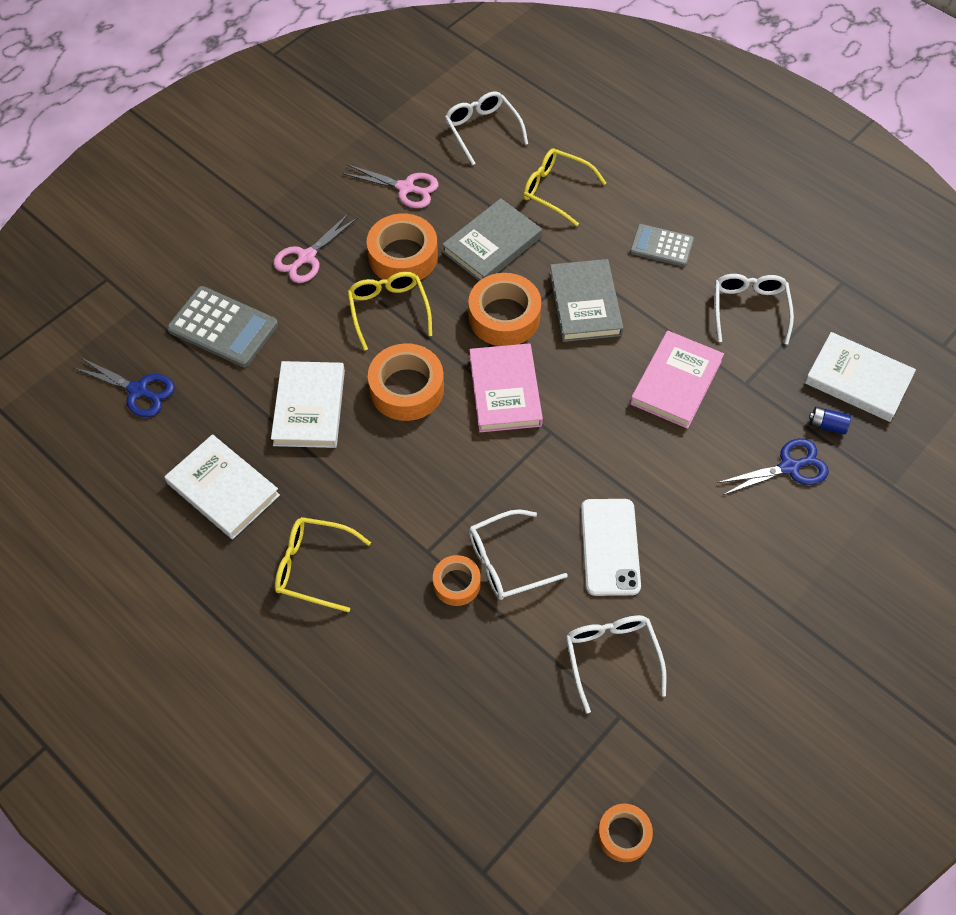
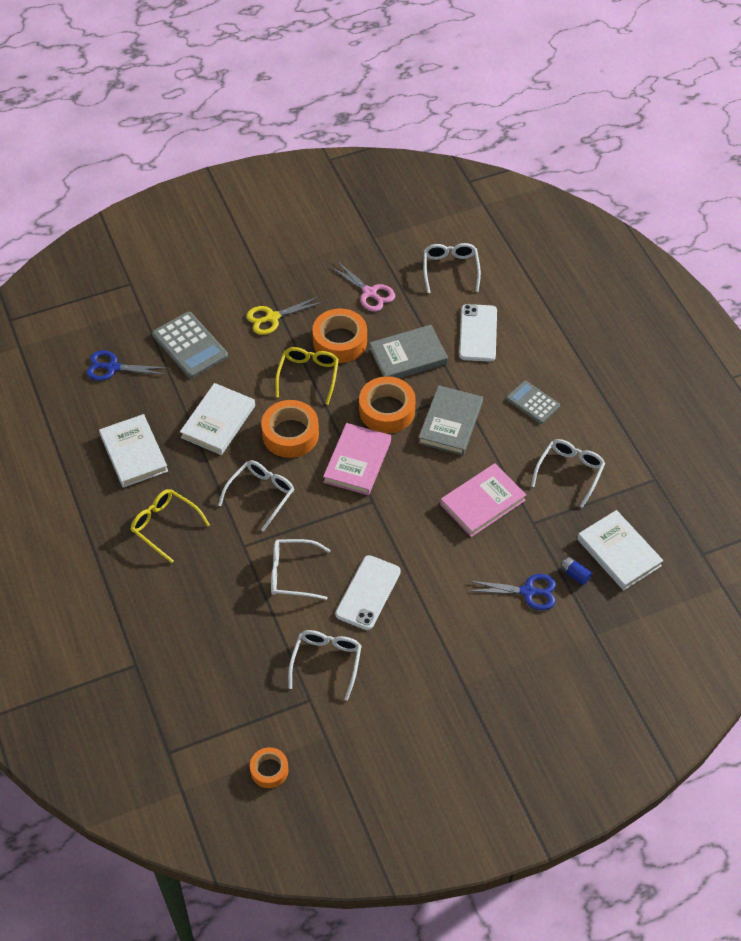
camera: 25 degrees right, 5 degrees down
(138, 390) = (112, 367): blue scissors -> blue scissors turned 135 degrees clockwise
(306, 257) = (272, 318): pink scissors -> yellow scissors
(413, 477) = (261, 494): none -> white glasses
(456, 583) = (251, 574): orange tape -> none
(555, 190) = (478, 333): yellow glasses -> white phone

